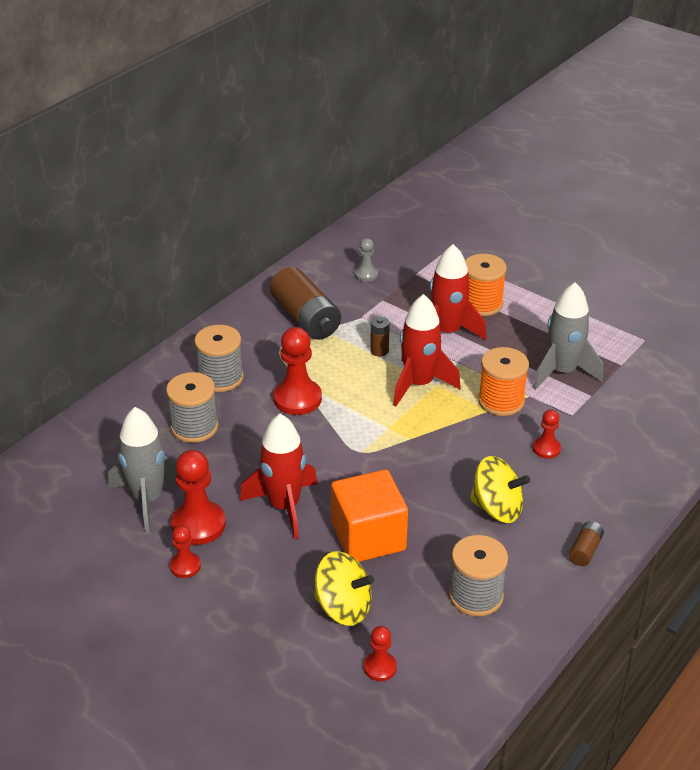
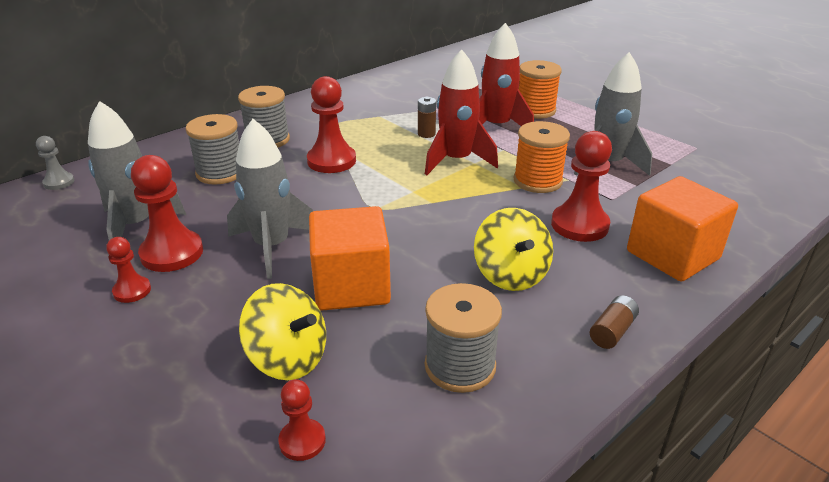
camera: 10 degrees right, 5 degrees down
(284, 506) = (272, 246): red rocket -> grey rocket
(306, 318) = (367, 107): brown battery -> none
(366, 274) = (434, 85): grey pawn -> grey pawn (59, 182)
(497, 508) = (510, 274): yellow spinning top -> yellow spinning top turned 45 degrees clockwise
(546, 449) = (579, 225): red pawn -> red pawn, size x1.82
(627, 471) = (672, 255): none -> orange cube

